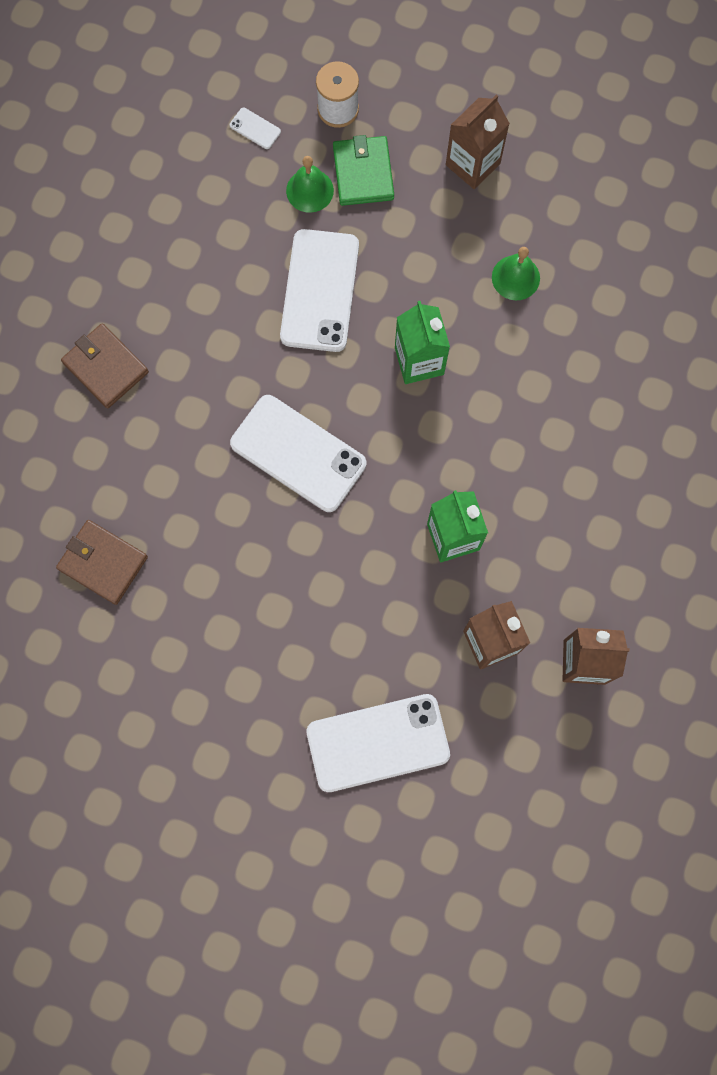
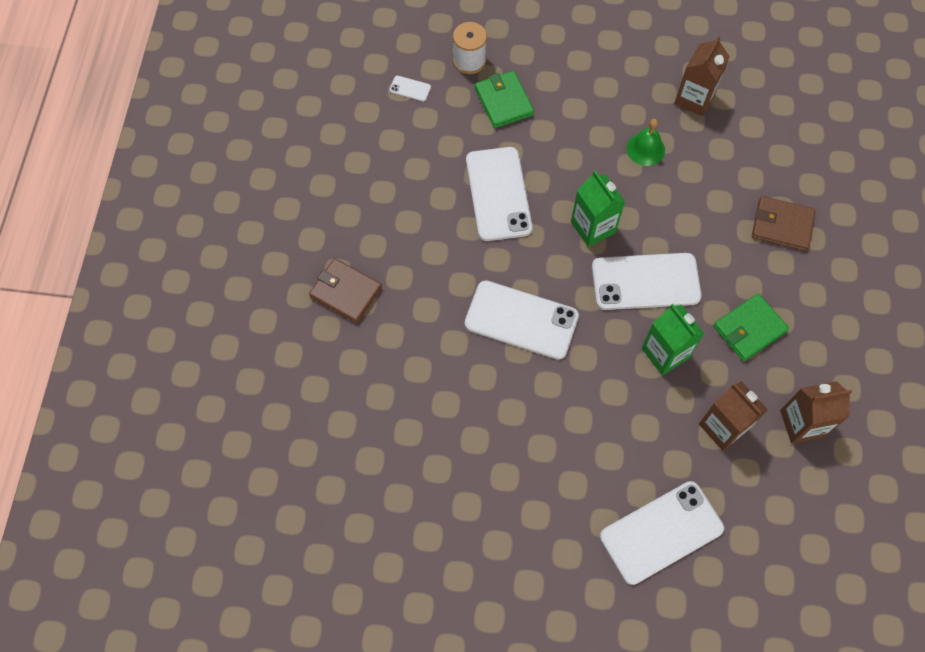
camera: 15 degrees left, 10 degrees down
(103, 563) = (389, 446): brown wallet -> brown wallet (782, 225)
(309, 190) = (466, 123): green bell -> none
(459, 444) = (645, 281): none -> white phone
(472, 164) = (585, 76): brown carton -> brown carton (694, 99)
(562, 533) = (749, 329): none -> green wallet

